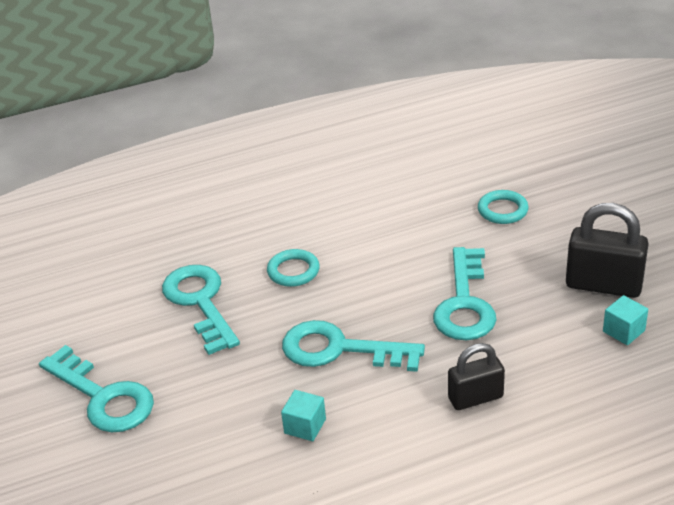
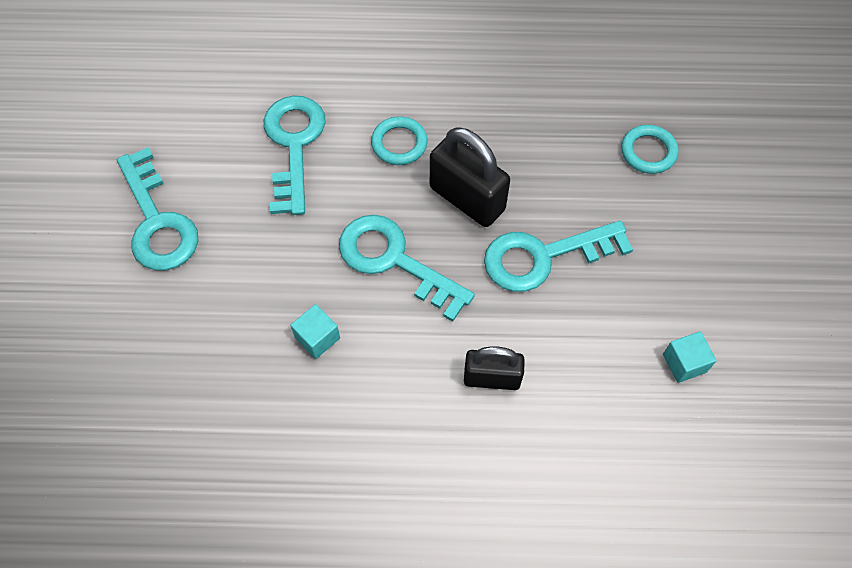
camera: 20 degrees right, 25 degrees up
(464, 303) = (544, 256): turquoise key -> turquoise key turned 45 degrees clockwise
(603, 285) = (698, 295): black padlock -> black padlock (467, 198)

